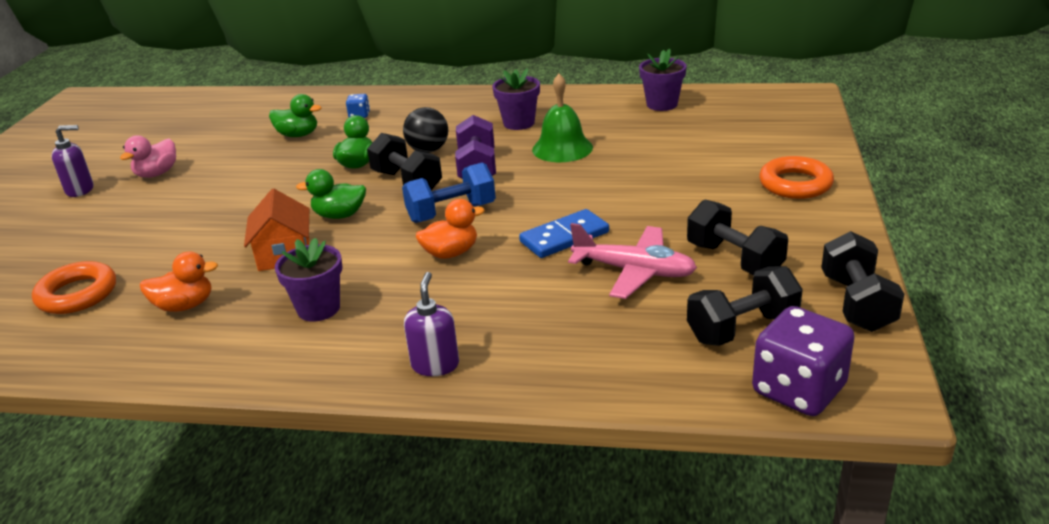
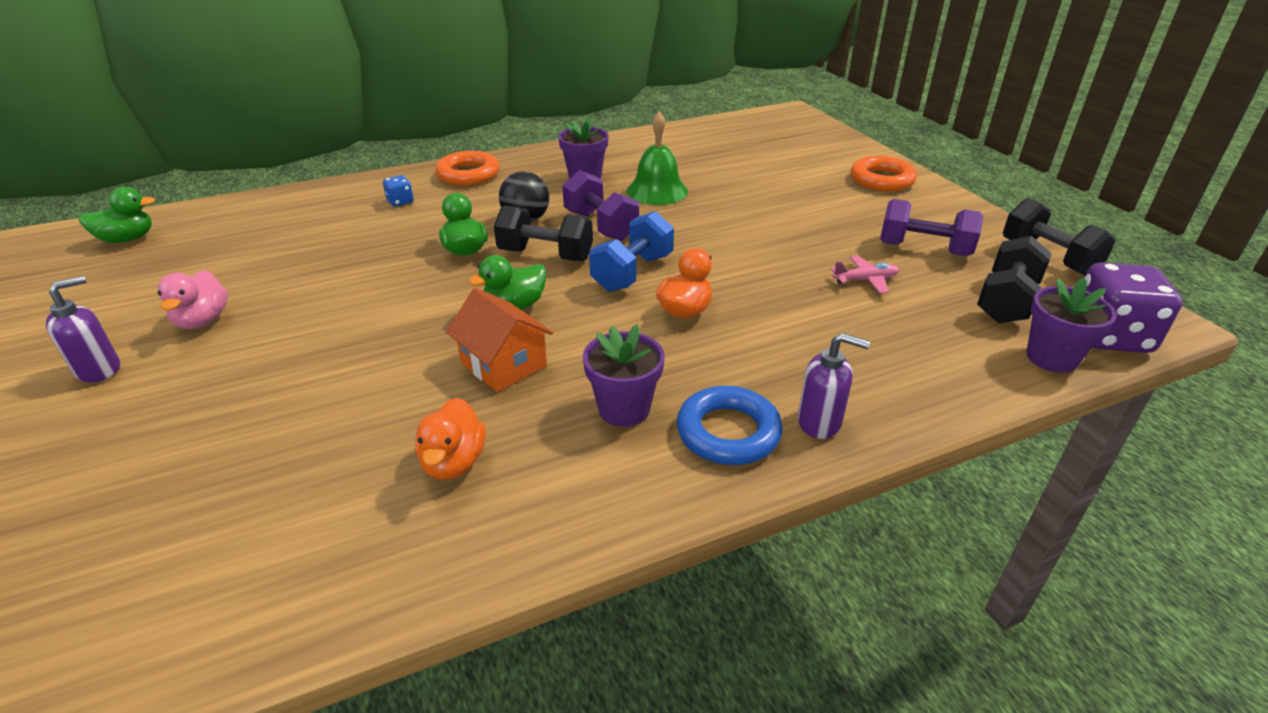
camera: 35 degrees left, 5 degrees up
(77, 294) = (271, 503): orange ring -> orange ring (468, 174)
(185, 306) = (454, 462): orange duck -> orange duck turned 135 degrees clockwise
(298, 135) = (349, 235): green duck -> green duck (127, 239)
(363, 348) = (728, 432): none -> blue ring
(435, 365) = (819, 422): purple soap dispenser -> purple soap dispenser turned 135 degrees clockwise
(564, 237) = (767, 267): blue domino -> none
(634, 271) = (865, 280): pink plane -> pink plane, size x0.55
(662, 104) = (692, 138): purple flower pot -> purple flower pot (1051, 357)
(734, 260) = (924, 249): black dumbbell -> purple dumbbell

